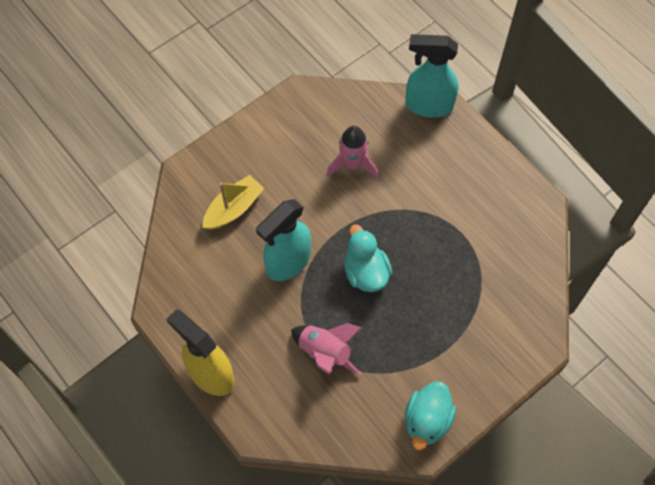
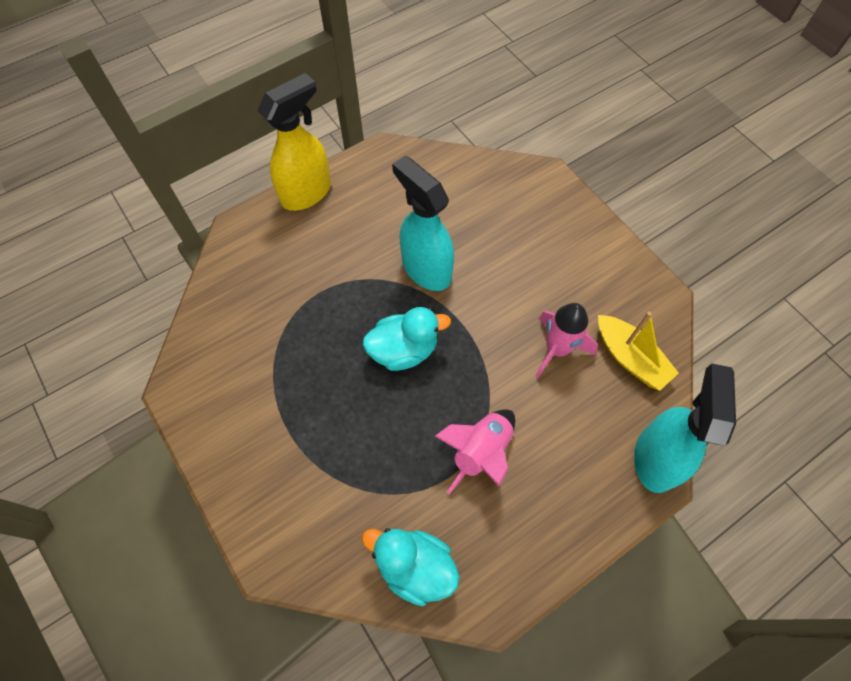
camera: 95 degrees right, 0 degrees up
(234, 209) = (498, 220): yellow boat -> yellow boat (630, 358)
(325, 353) = (310, 299): pink rocket -> pink rocket (480, 452)
(427, 421) = (206, 398): turquoise duck -> turquoise duck (414, 566)

